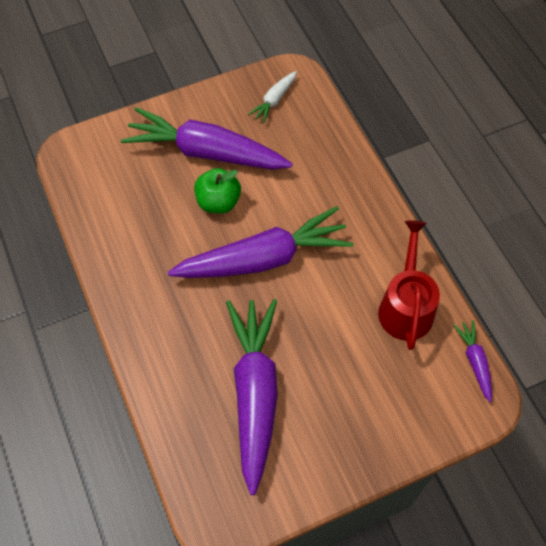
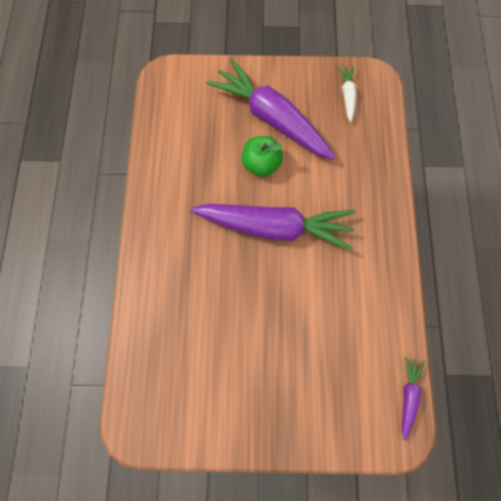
camera: 25 degrees right, 10 degrees up
(254, 392) = (214, 337): purple carrot -> none
(274, 100) = (347, 95): white carrot -> white carrot turned 120 degrees clockwise
(406, 306) = (372, 321): red watering can -> none

